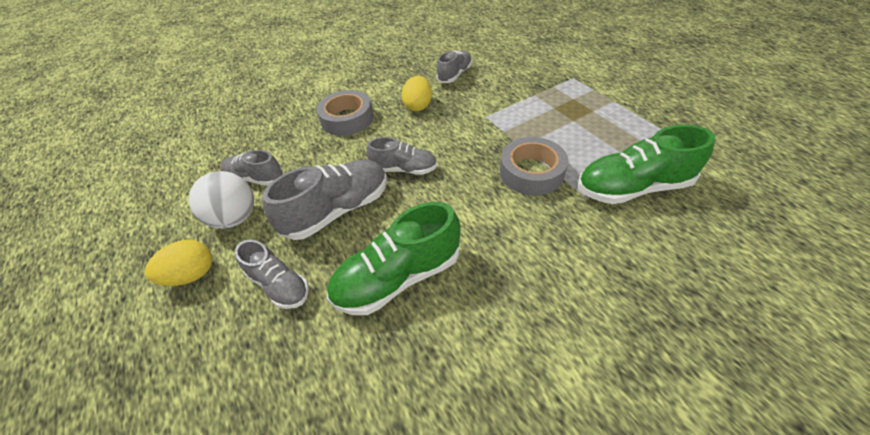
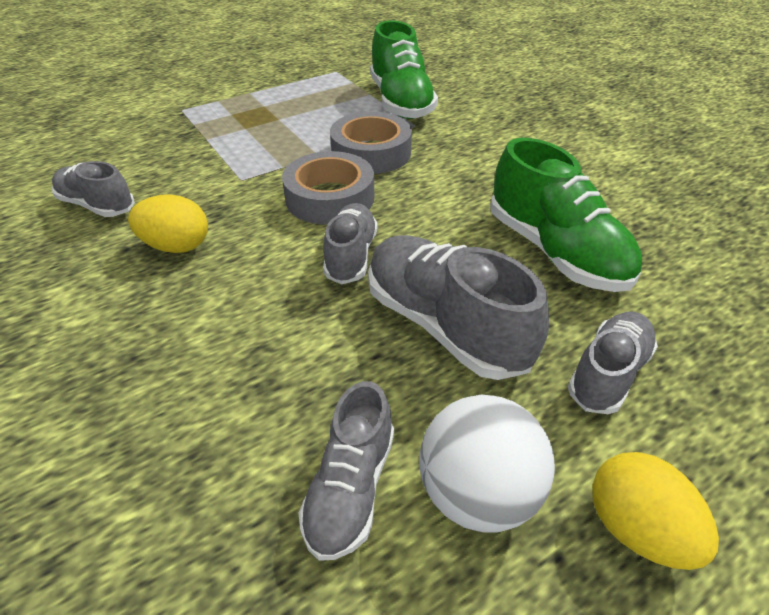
camera: 95 degrees left, 5 degrees down
(347, 119) = (172, 345): grey tape -> grey tape (330, 198)

